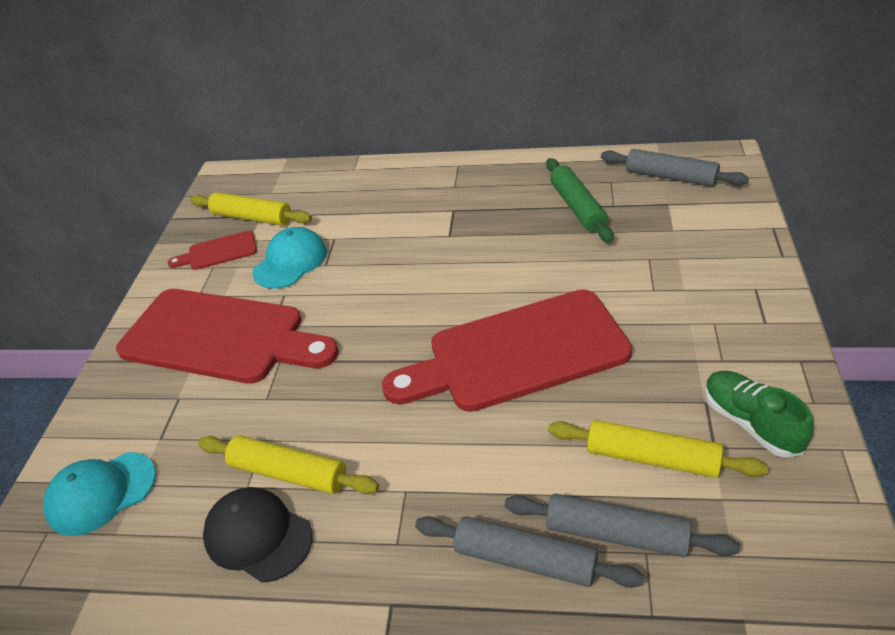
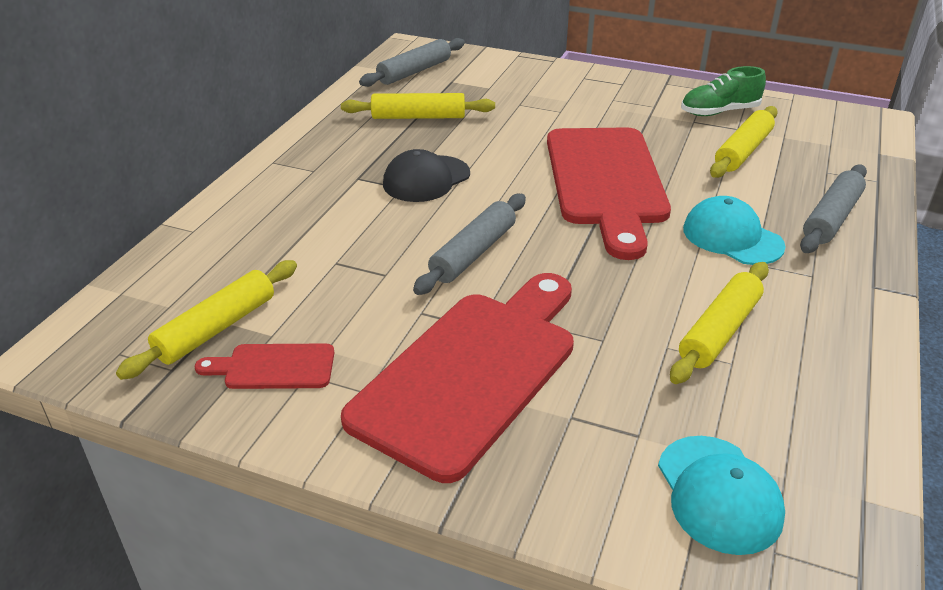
camera: 80 degrees left, 5 degrees down
(218, 252) = (273, 367): red cutting board -> red cutting board turned 90 degrees clockwise
(258, 536) = (797, 358): black cap -> black cap (426, 179)
(290, 262) = (356, 301): turquoise cap -> turquoise cap (732, 237)
(577, 207) = (418, 117): green rolling pin -> yellow rolling pin
(616, 534) = (810, 179): grey rolling pin -> grey rolling pin (473, 253)

